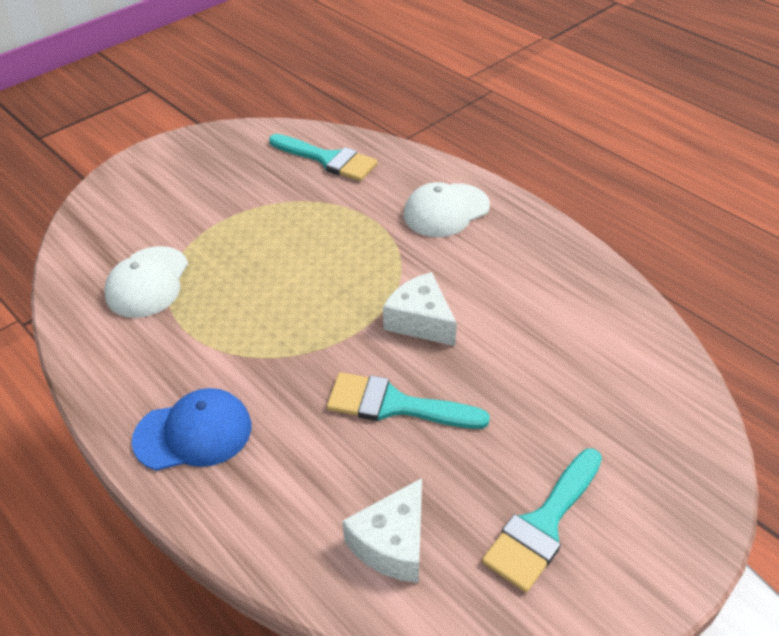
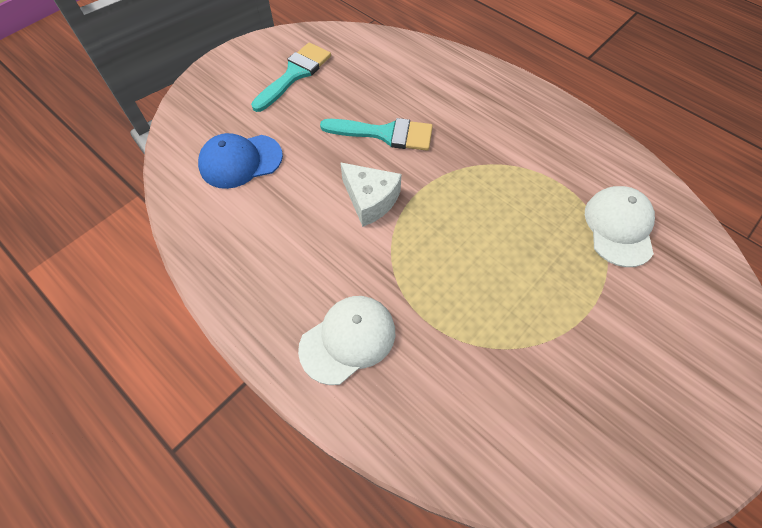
camera: 175 degrees right, 15 degrees up
(193, 433) = (516, 110): blue cap -> blue cap (240, 161)
(328, 159) = (502, 432): turquoise brush -> none
(392, 543) = (379, 62): white cheese -> none

